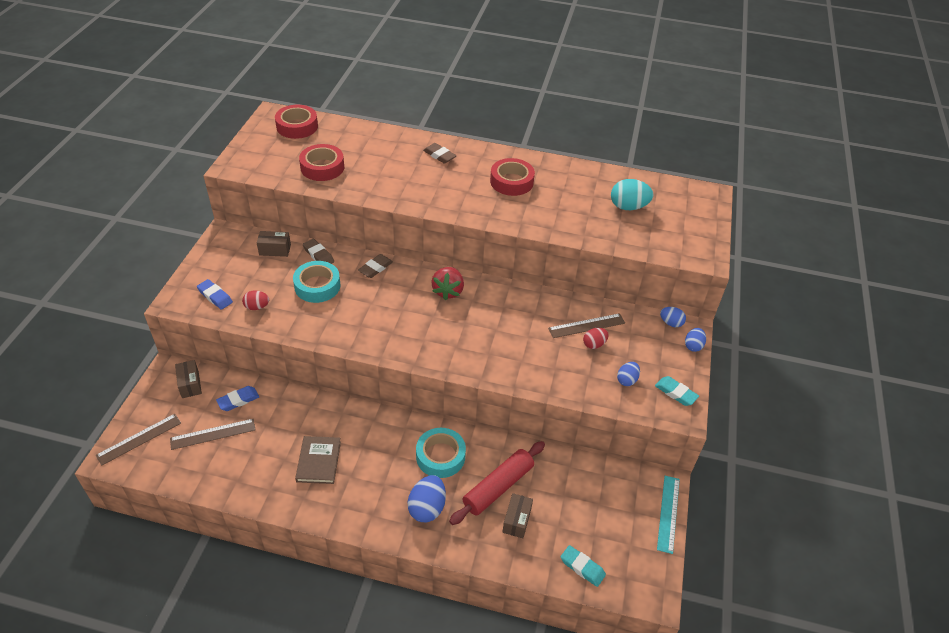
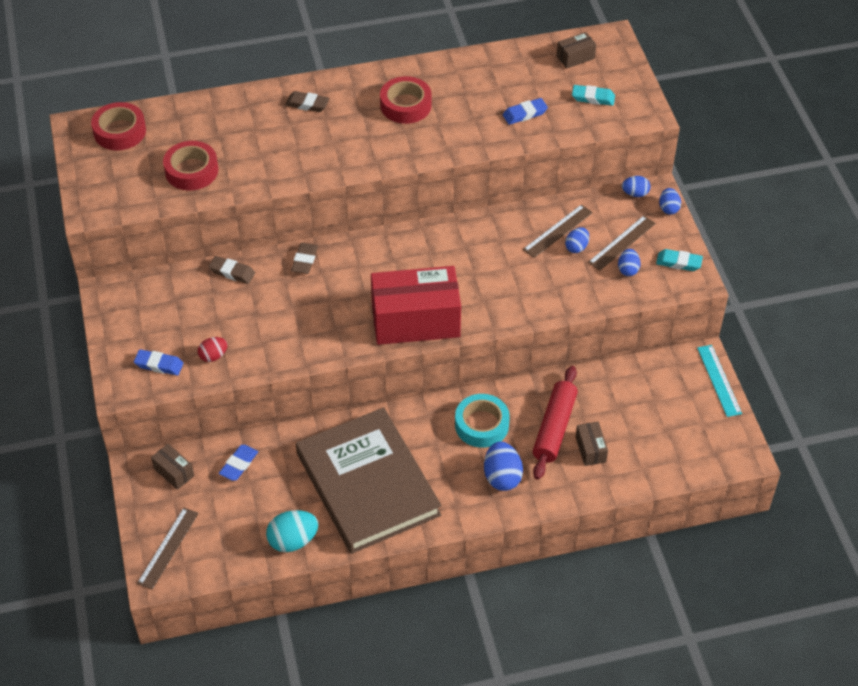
camera: 25 degrees left, 5 degrees up
(213, 434) = (240, 508): brown ruler -> brown ruler (622, 243)
(275, 250) = (179, 286): brown box -> brown box (575, 57)
(317, 286) = (258, 306): turquoise tape -> none
(319, 461) = (368, 484): brown book -> brown book, size x2.39
(424, 346) = (415, 321): none -> red box
(448, 291) = (398, 253): red strawberry -> none
(582, 567) = (672, 462): turquoise eraser -> turquoise eraser (593, 98)
(594, 344) = (576, 247): red egg -> blue egg
(601, 221) = (525, 114): none -> blue eraser
(628, 207) = (541, 87): turquoise egg -> turquoise egg (293, 541)

